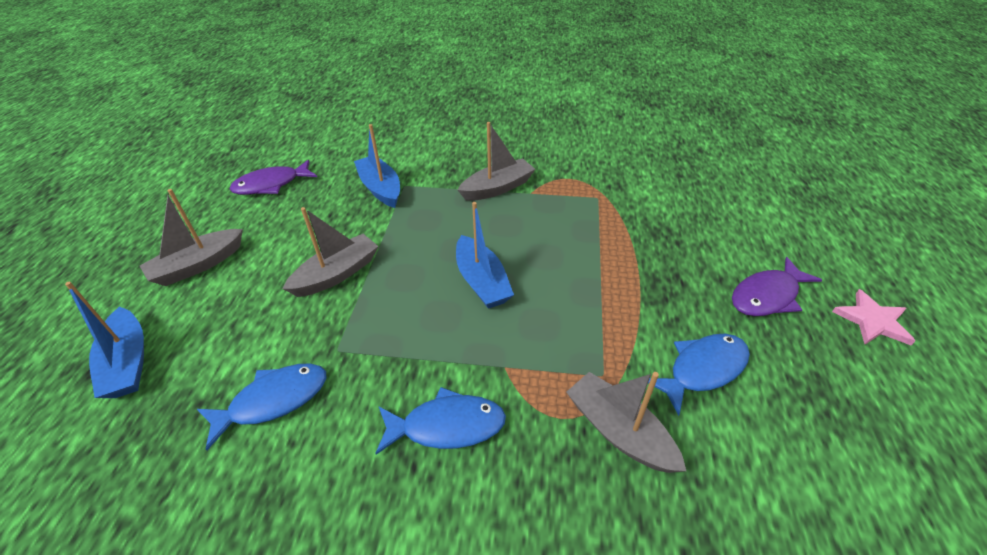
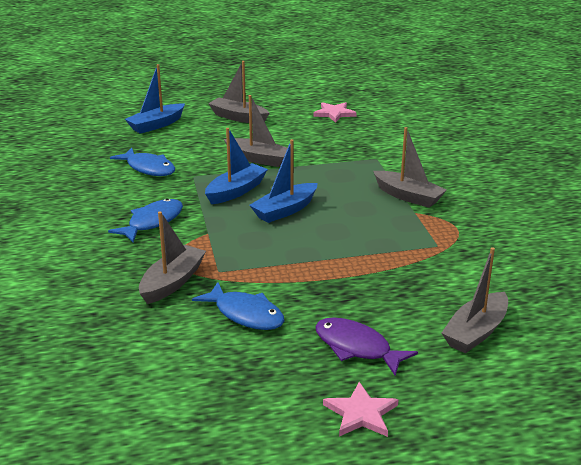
camera: 70 degrees right, 15 degrees down
(271, 185) = (334, 113): purple fish -> pink star
(380, 188) = (364, 150): blue boat -> blue boat (236, 191)
(447, 426) = (152, 222): blue fish -> blue fish turned 120 degrees counterclockwise
(742, 218) = (476, 332): none -> grey boat

